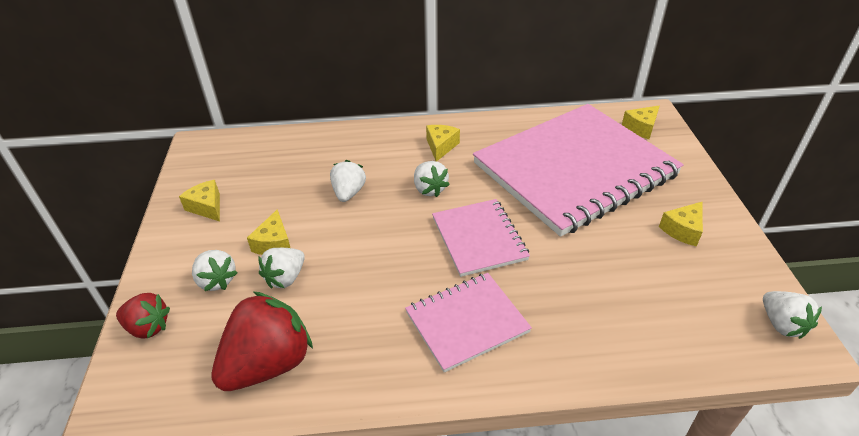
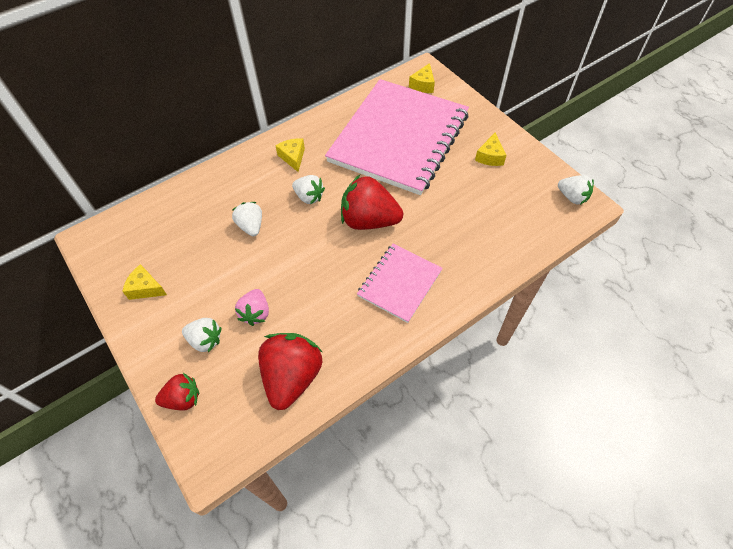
camera: 30 degrees left, 15 degrees up
(274, 243) = (225, 292): yellow cheese -> none
(285, 278) = (255, 313): white strawberry -> pink strawberry
(479, 238) = (369, 220): pink notebook -> red strawberry

